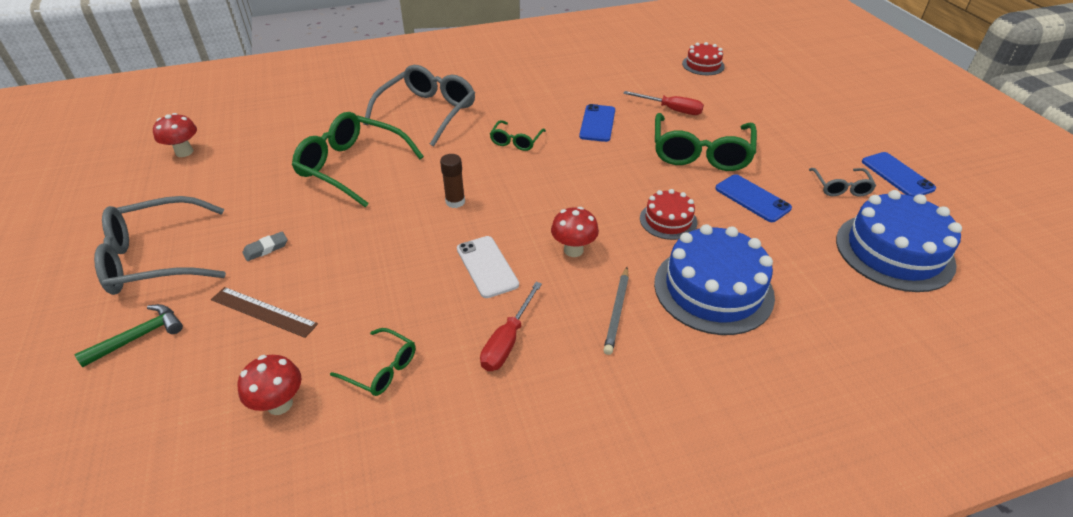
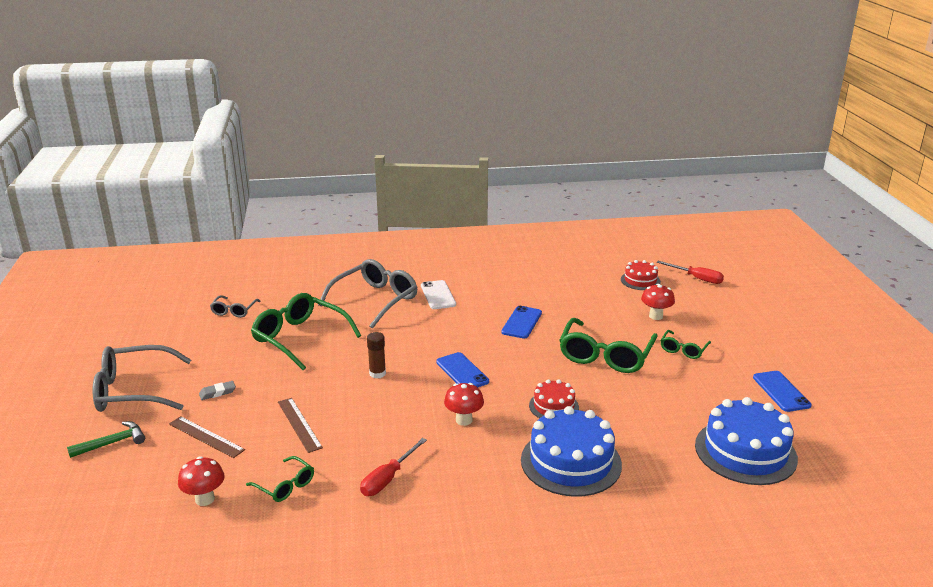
camera: 10 degrees right, 15 degrees down
(184, 152) = (168, 314): red mushroom -> red mushroom (656, 316)
(378, 279) = (299, 424): none -> brown ruler
(487, 266) = (388, 424): white phone -> white phone (438, 295)
(516, 141) = (444, 331): green glasses -> green glasses (683, 349)
(617, 312) = (483, 469): grey pencil -> none
(671, 110) = (594, 317): red screwdriver -> red screwdriver (696, 278)
(752, 198) = (636, 397): blue phone -> blue phone (462, 372)
(841, 187) = (722, 396): grey glasses -> grey glasses (234, 311)

